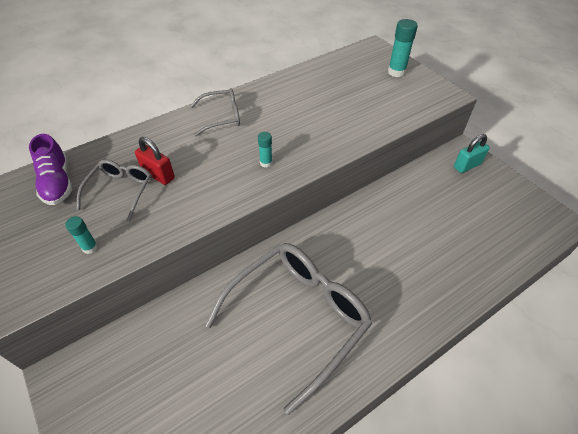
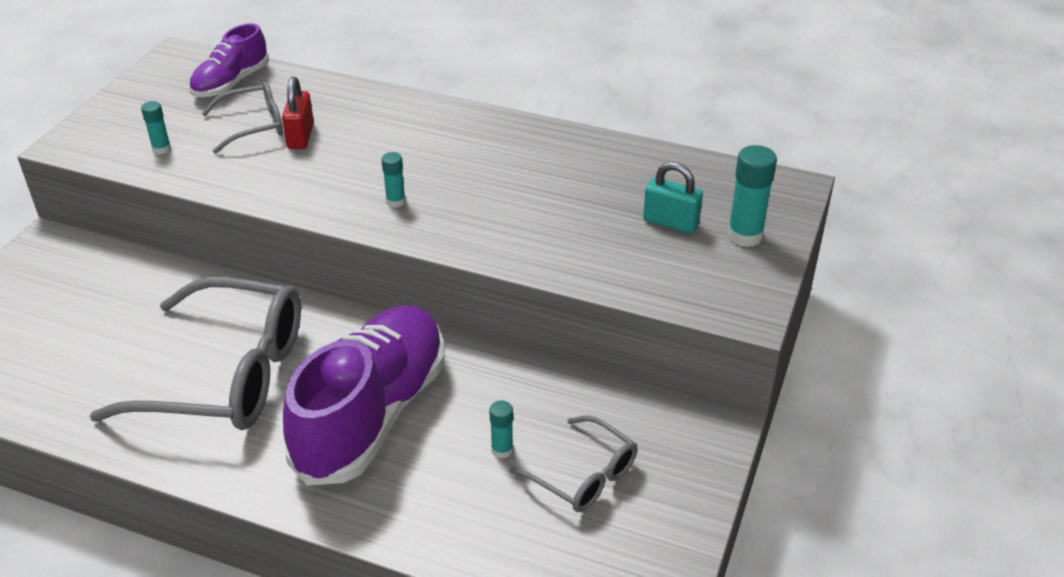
camera: 55 degrees right, 10 degrees down
(222, 117) = (449, 130): grey glasses -> grey glasses (583, 475)
(379, 262) = (372, 414): none -> purple shoe
(436, 224) = (502, 450): none -> turquoise glue stick
(467, 165) = (680, 444): turquoise padlock -> turquoise padlock (670, 222)

